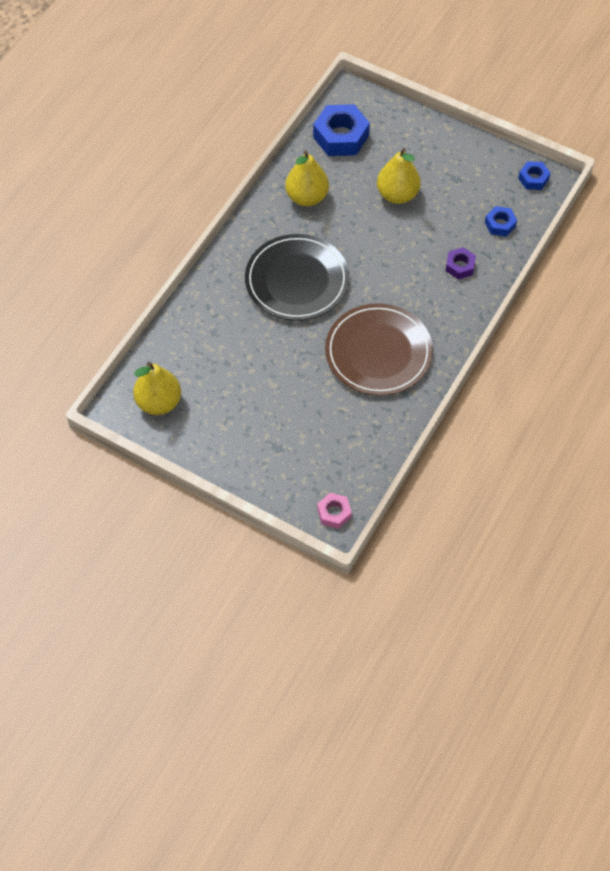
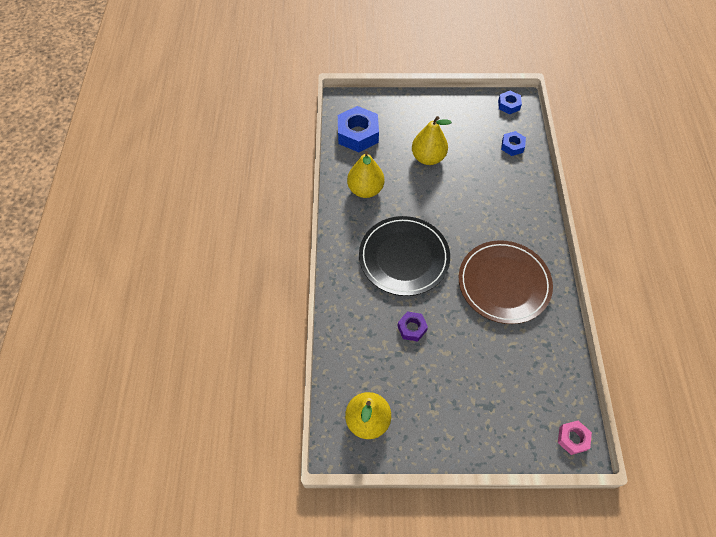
camera: 30 degrees left, 0 degrees up
(460, 266) = (509, 189): purple nut -> purple nut (412, 328)

